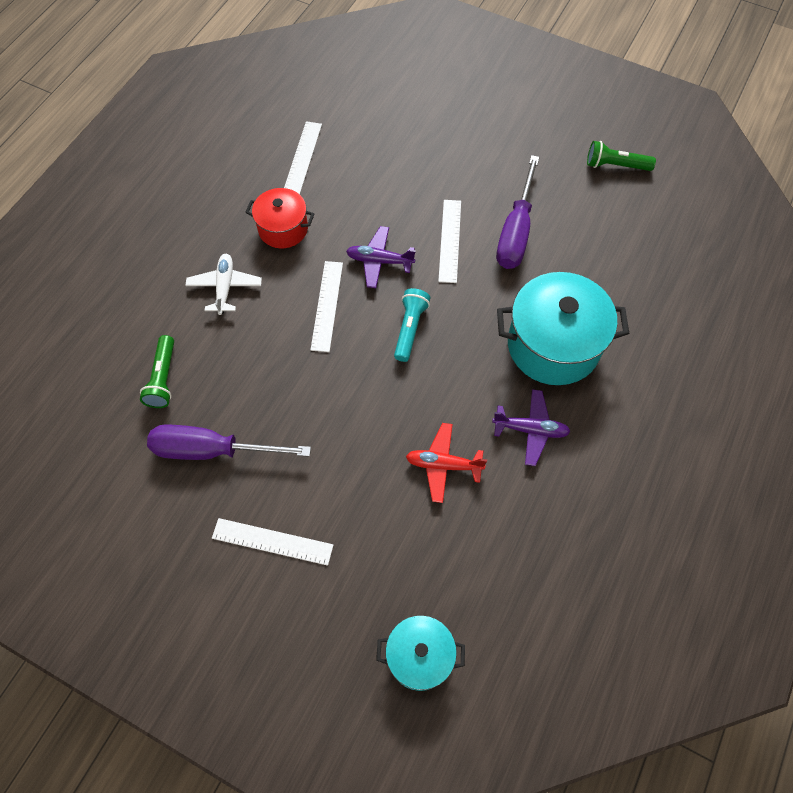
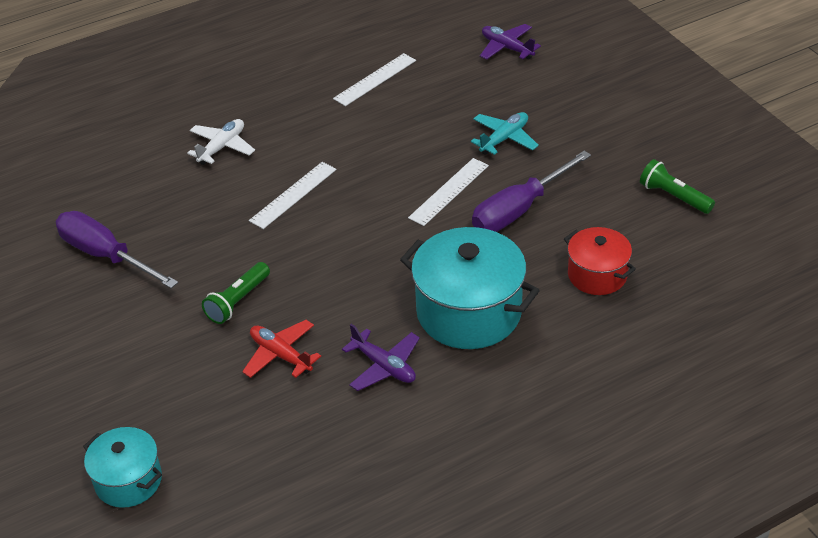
camera: 35 degrees right, 20 degrees down
(163, 378) = (115, 189): green flashlight -> green flashlight (238, 301)
(272, 541) = (91, 340): white ruler -> none
(283, 229) = (309, 124): red pot -> red pot (597, 275)
(379, 261) = (370, 181): purple plane -> purple plane (507, 48)
(410, 329) = (348, 242): turquoise flashlight -> none
(452, 170) = (504, 139): none -> turquoise plane

